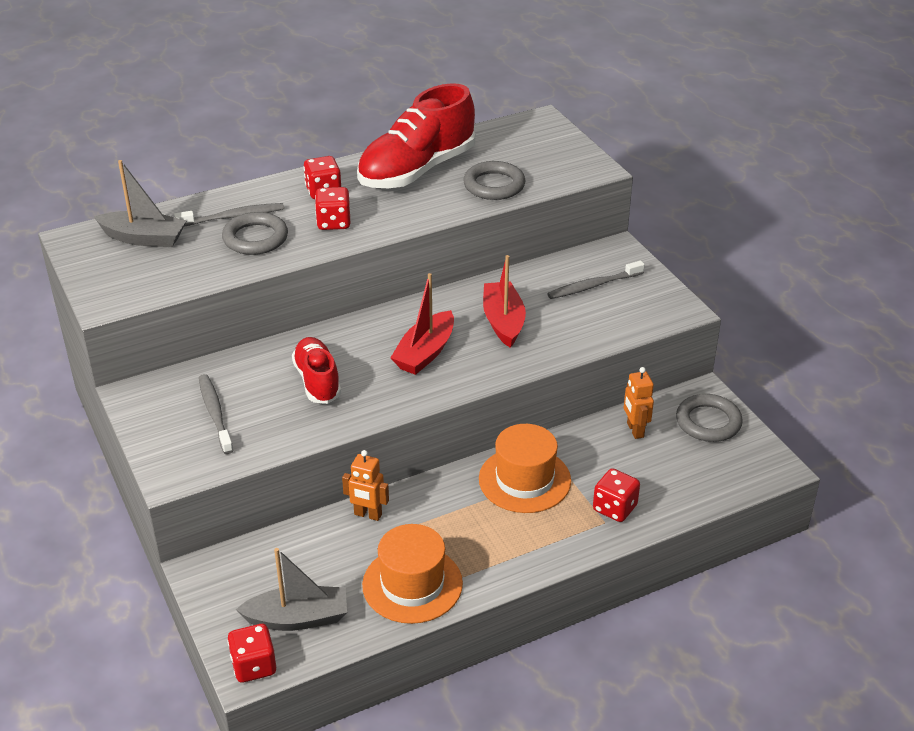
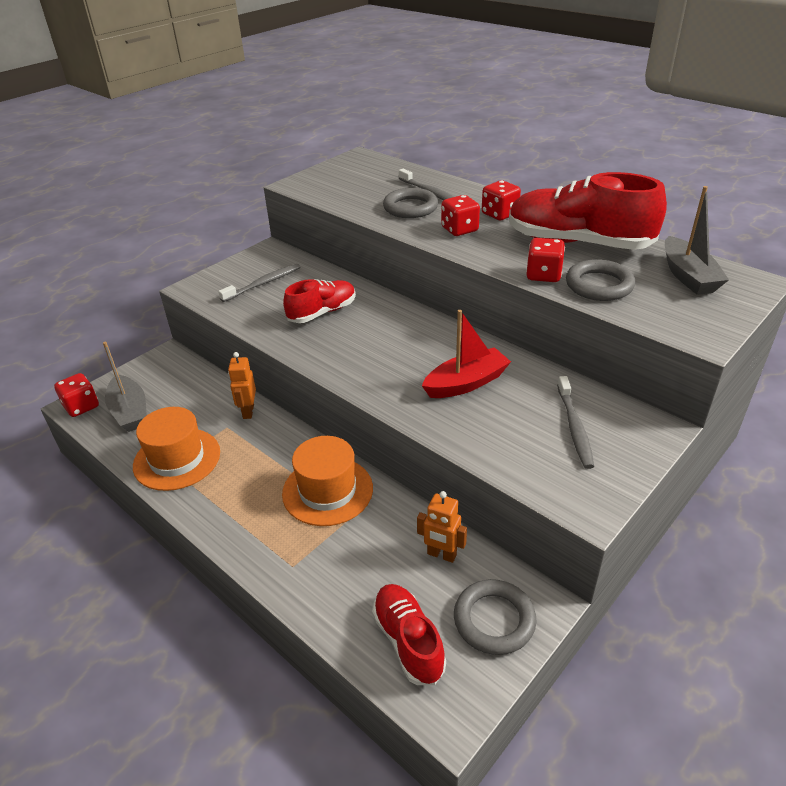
camera: 70 degrees right, 0 degrees up
(144, 238) = (377, 174): grey boat -> grey boat (688, 276)
(425, 353) = (390, 352): red boat -> none
(594, 286) = (574, 427): grey toothbrush -> grey toothbrush turned 135 degrees counterclockwise
(614, 508) = (315, 568): red dice -> red dice (543, 275)
(634, 430) = (441, 555): orange robot -> orange robot turned 120 degrees counterclockwise
(709, 472) = (408, 641): none -> red shoe

